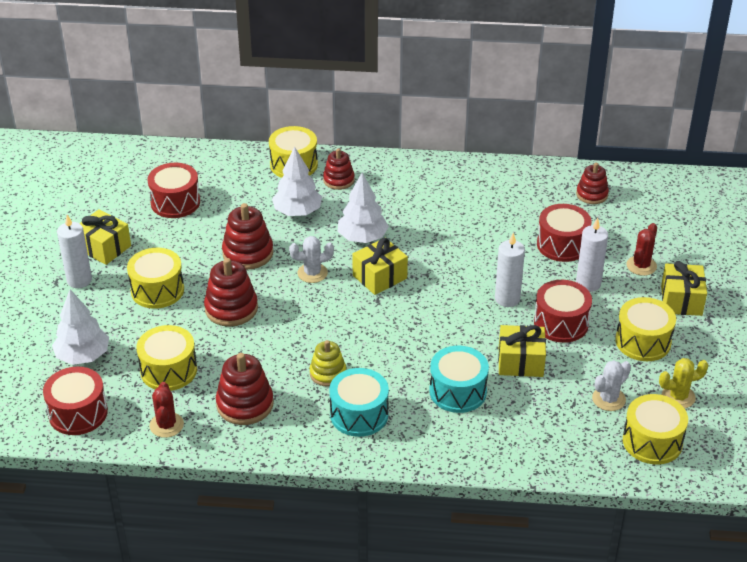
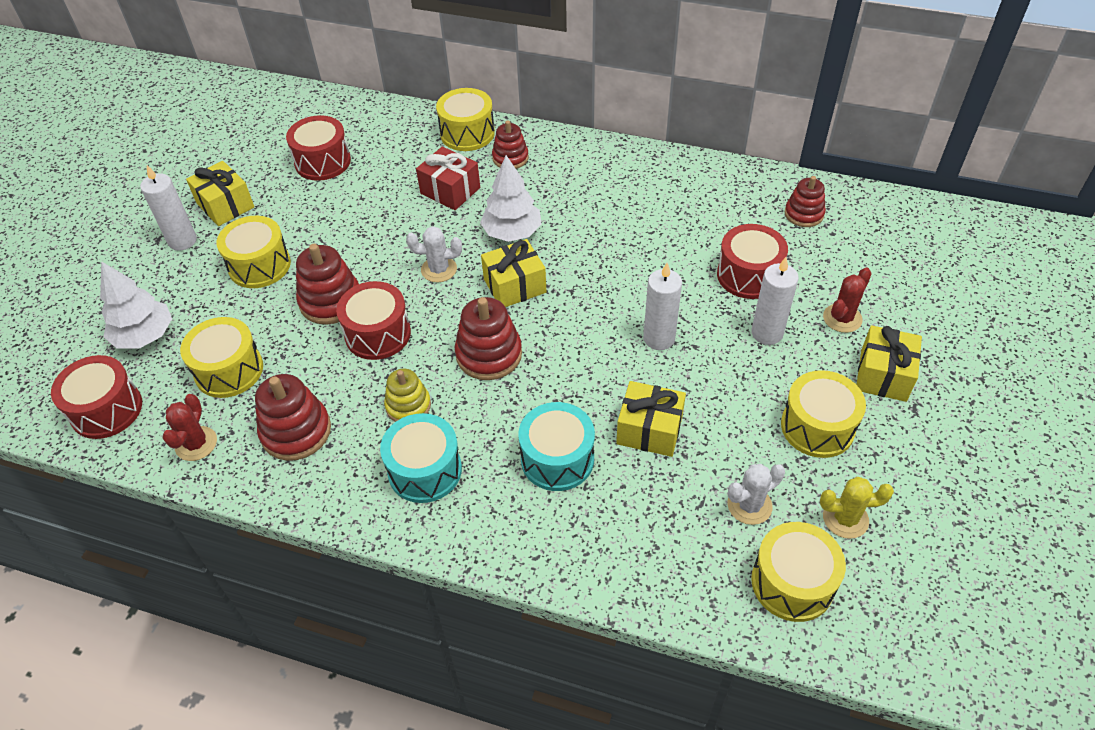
camera: 15 degrees right, 10 degrees up
(248, 253) = (376, 234): red stacking toy -> red stacking toy (489, 354)
(297, 212) = (450, 190): white tree -> red gift
(561, 323) = (717, 383): red drum -> red drum (378, 334)

